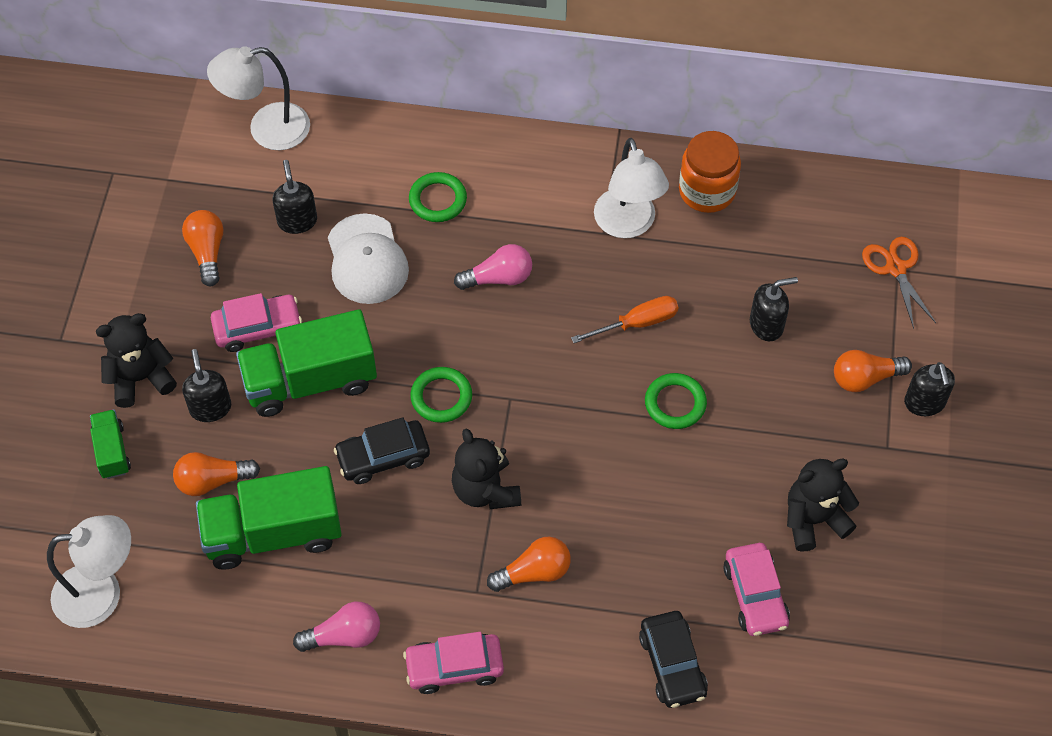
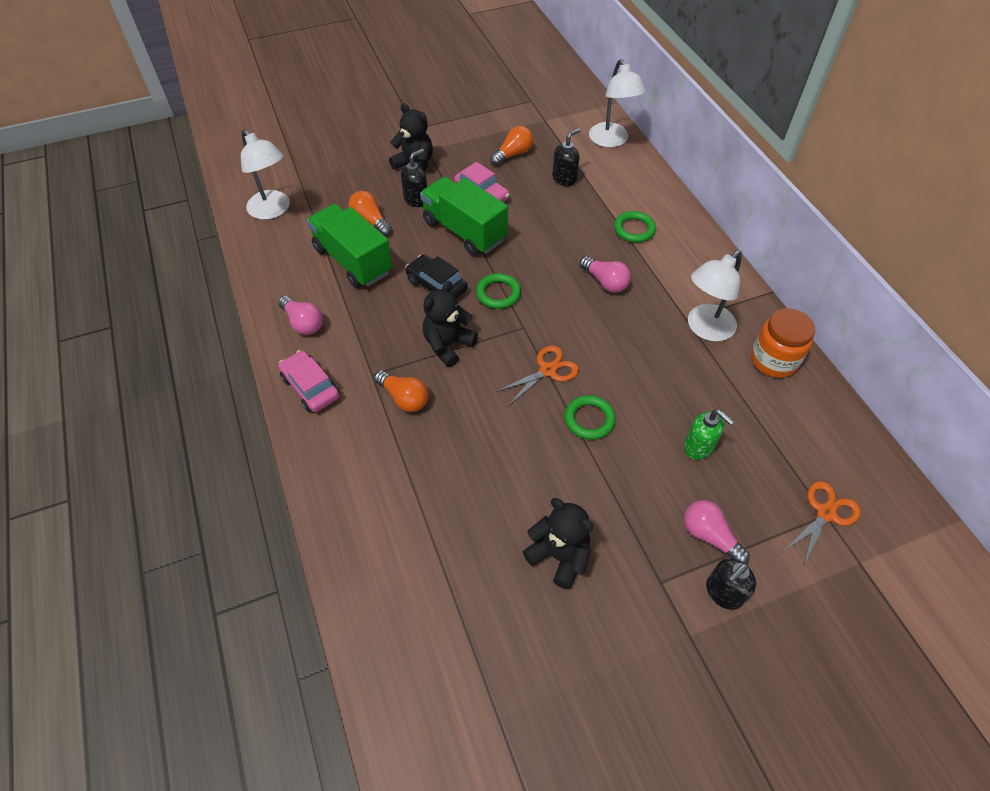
camera: 60 degrees right, 5 degrees down
(112, 451) = (362, 175): green truck -> none
(266, 130) = (611, 141): white lamp -> white lamp turned 150 degrees counterclockwise
(367, 260) = (565, 218): white cap -> none
(587, 407) = (548, 370): none -> orange scissors
(637, 323) = (634, 368): orange screwdriver -> none
(672, 664) = (380, 514): black car -> none
(755, 595) = (469, 543): pink car -> none
(766, 325) = (699, 447): black soap dispenser -> green soap dispenser
(865, 378) = (709, 536): orange light bulb -> pink light bulb

